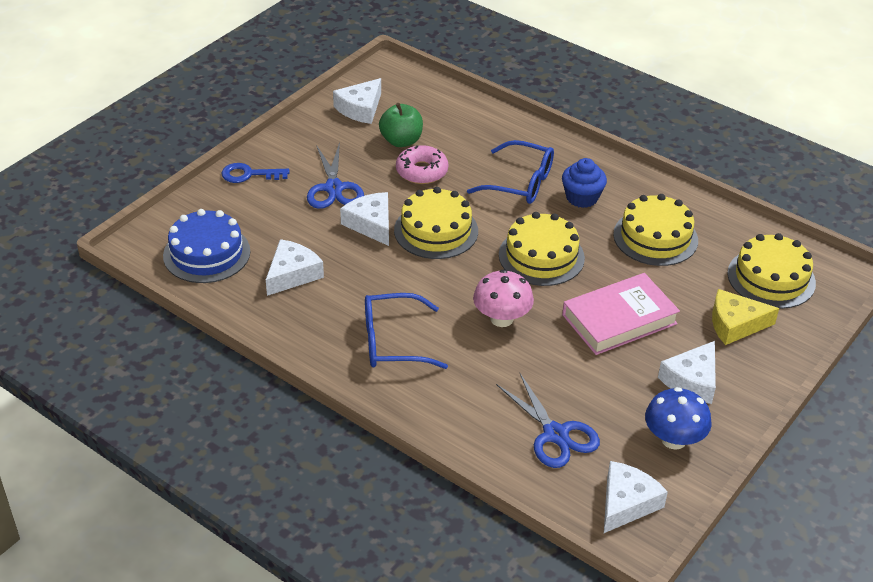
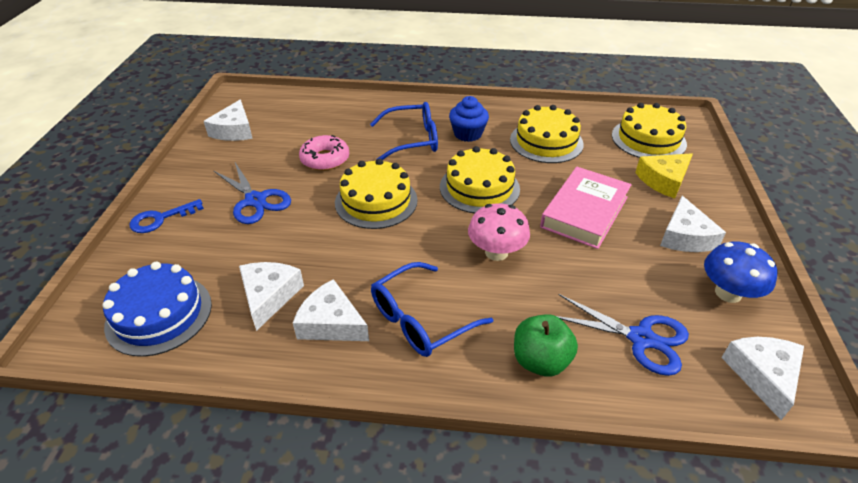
camera: 30 degrees left, 0 degrees up
(371, 224) = (313, 218): white cheese -> white cheese (331, 323)
(401, 141) = (289, 142): green apple -> green apple (540, 361)

